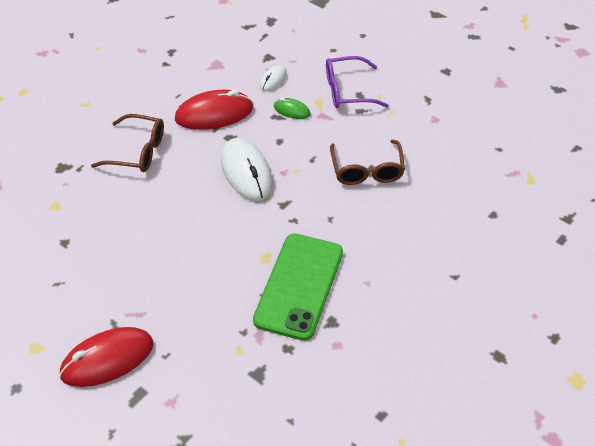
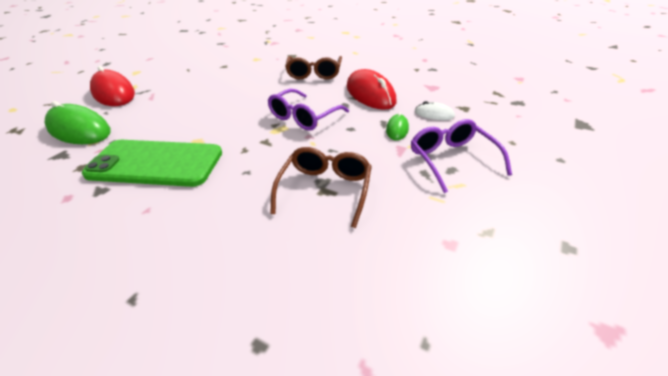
camera: 80 degrees right, 10 degrees down
(205, 371) = (79, 130): none -> green mouse
(246, 172) = (303, 117): white mouse -> purple glasses
(367, 170) = (325, 189): brown glasses -> brown glasses turned 120 degrees clockwise

